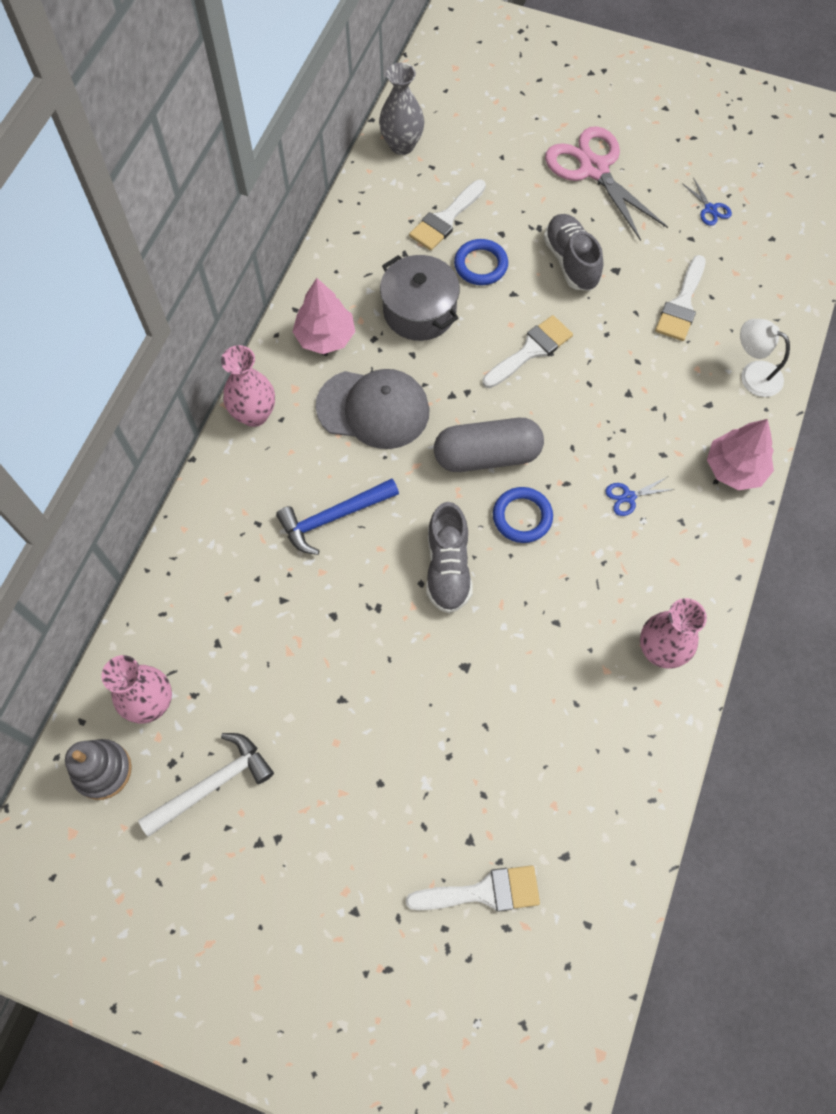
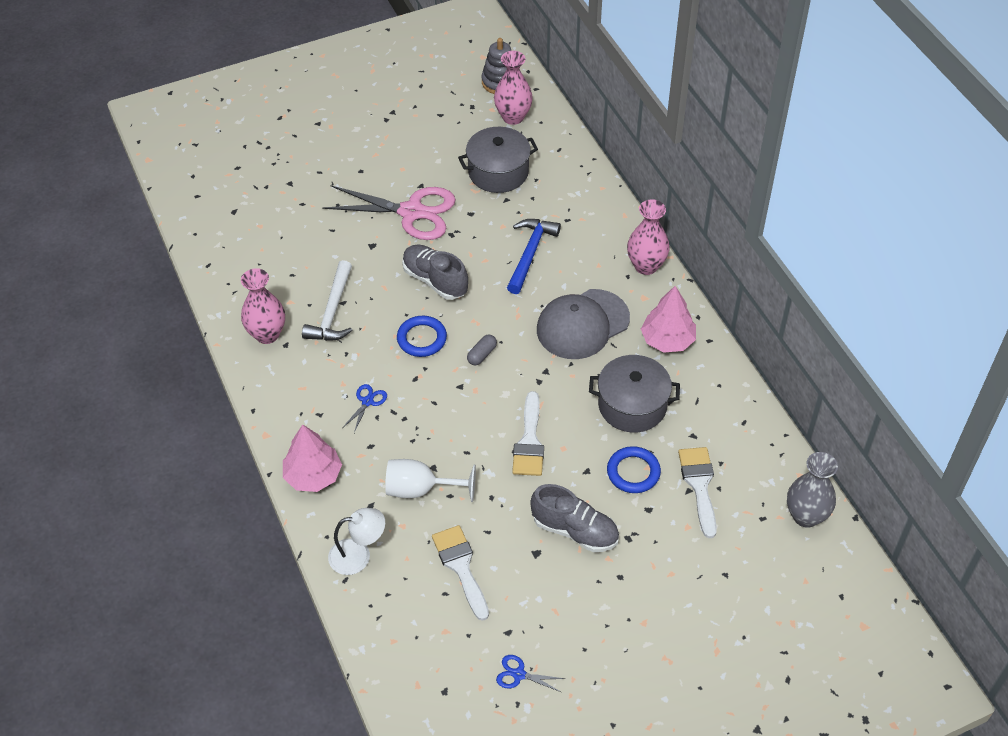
camera: 135 degrees right, 15 degrees down
(213, 784) = (442, 114): white hammer -> white hammer (332, 311)
(251, 642) = (498, 172): none -> grey pot
(483, 892) = (262, 171): white brush -> none
(487, 455) = (482, 354): grey capsule -> grey capsule, size x0.42
(594, 169) = (646, 628): pink scissors -> pink scissors (411, 212)
(656, 384) = (420, 489): none -> white goblet

